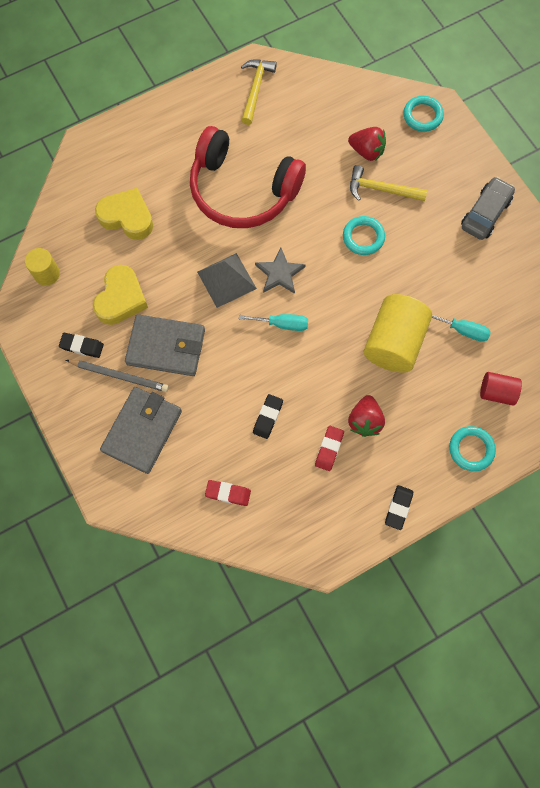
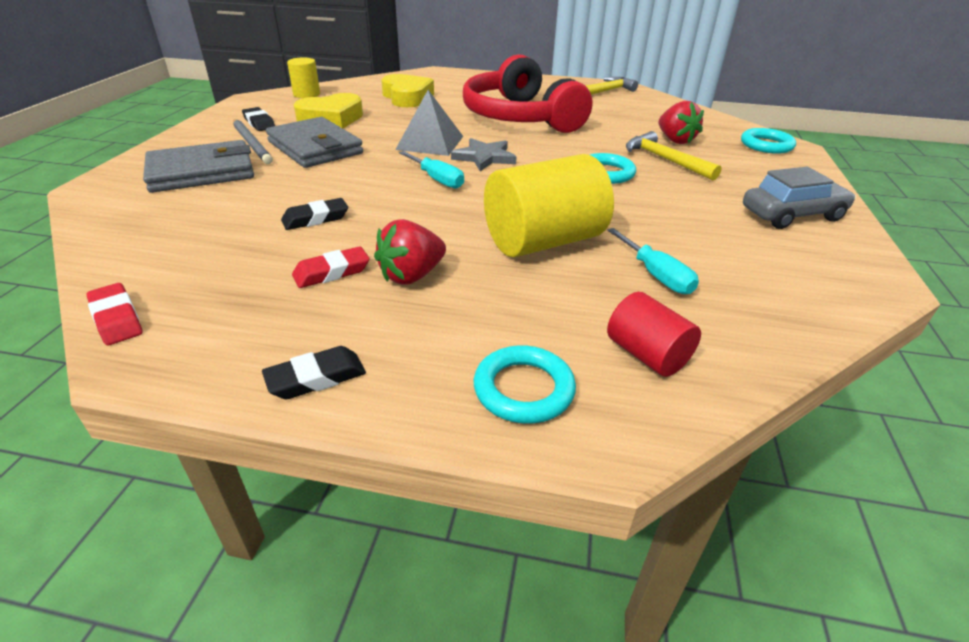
camera: 40 degrees right, 35 degrees down
(228, 493) = (174, 241): red eraser -> red eraser (116, 319)

